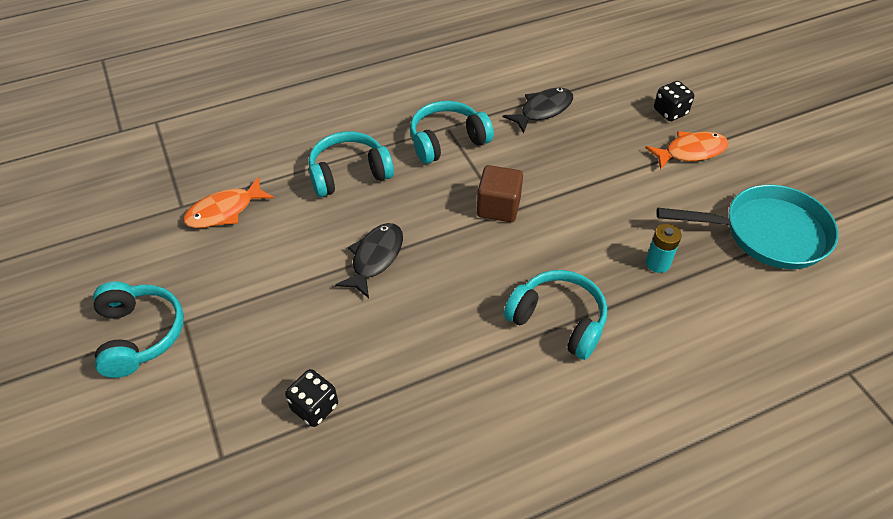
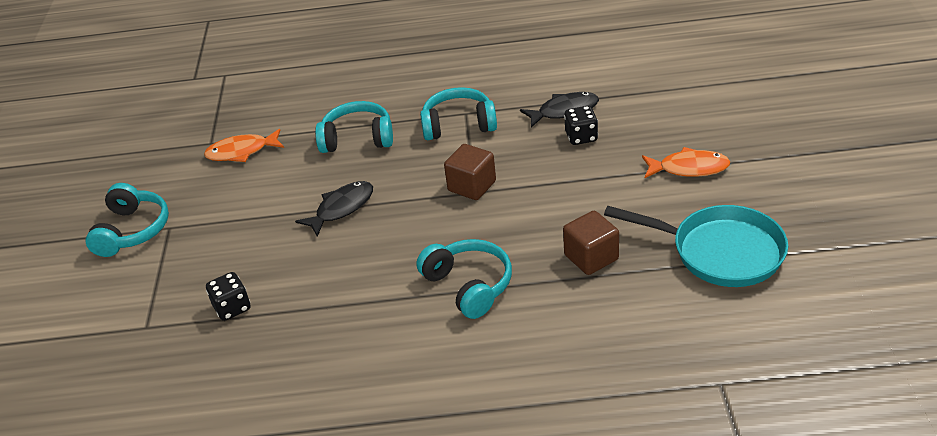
camera: 25 degrees right, 10 degrees down
(657, 263) = (591, 257): turquoise battery -> brown cube
(670, 112) = (691, 130): black dice -> black dice (581, 137)

